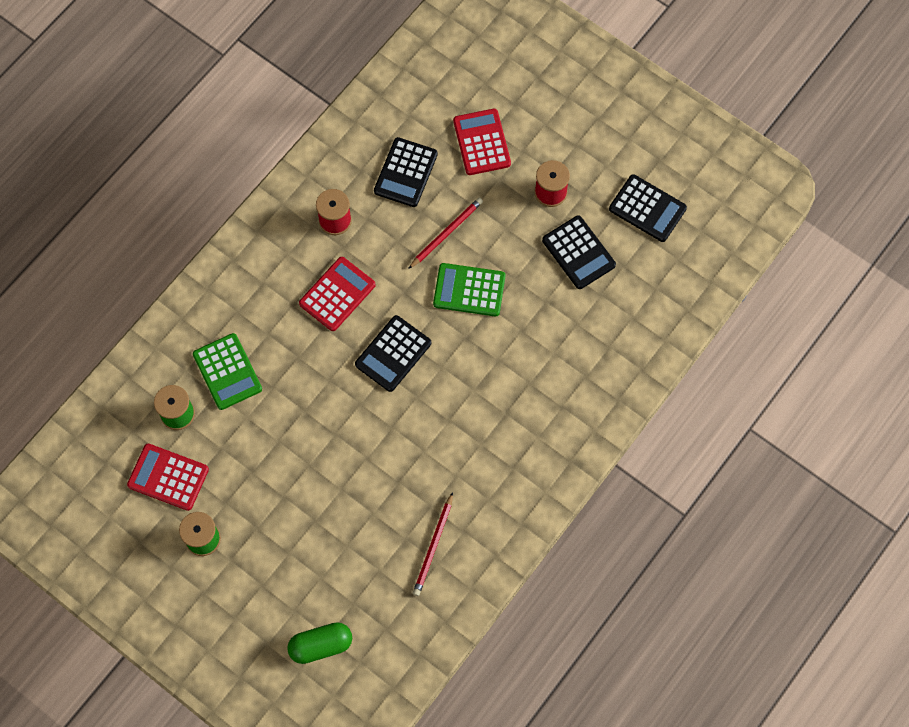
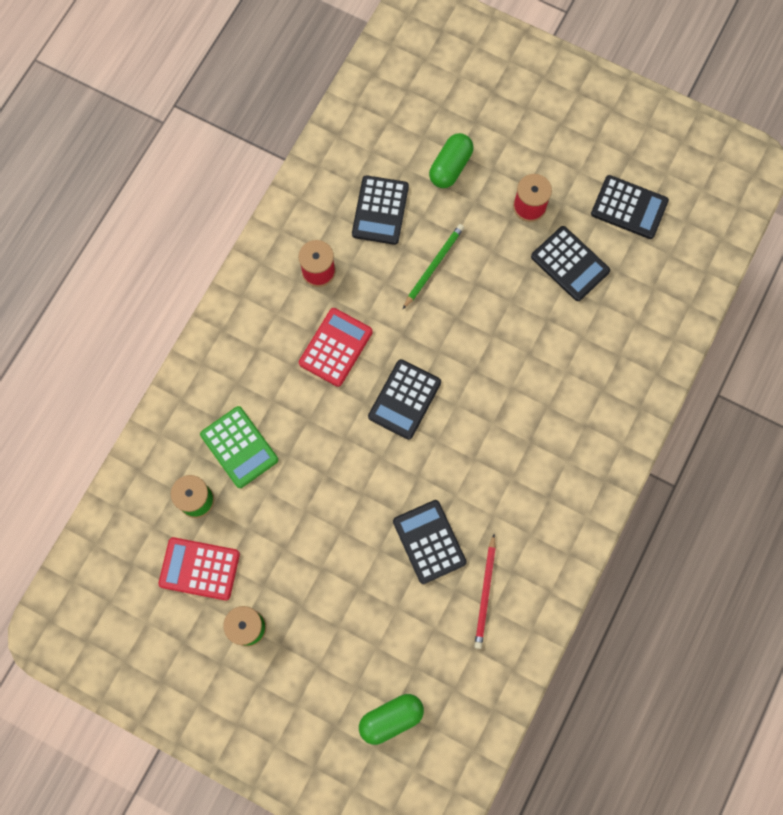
camera: 10 degrees left, 5 degrees up
(390, 489) = (429, 542): none -> black calculator
(446, 233) = (433, 266): red pencil -> green pencil
(469, 290) = (468, 321): green calculator -> none
(481, 142) = (450, 167): red calculator -> green capsule

